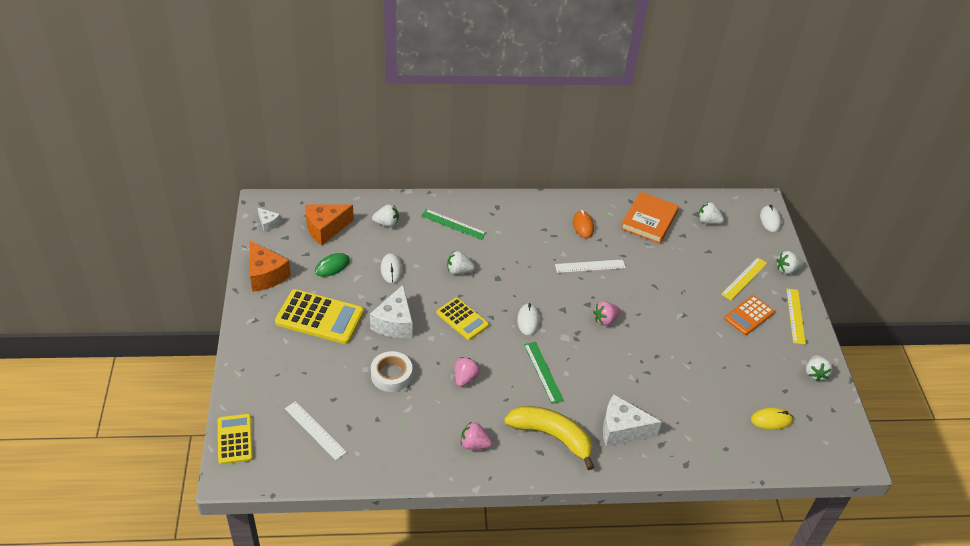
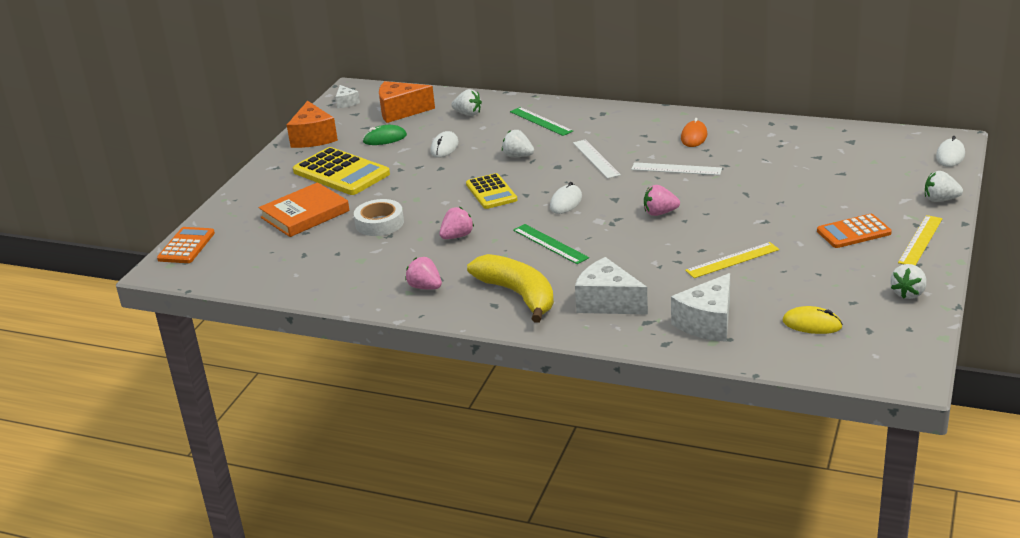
camera: 30 degrees right, 15 degrees down
(235, 439) = (186, 246): yellow calculator -> orange calculator
(315, 430) = (268, 251): white ruler -> white ruler (596, 159)
(394, 323) = (415, 186): white cheese -> white cheese (707, 323)
(543, 372) = (550, 244): green ruler -> green ruler turned 45 degrees counterclockwise
(649, 220) = (782, 140): orange book -> orange book (305, 214)
(708, 221) = (861, 149): white strawberry -> none
(744, 278) = (872, 201): yellow ruler -> yellow ruler (732, 260)

